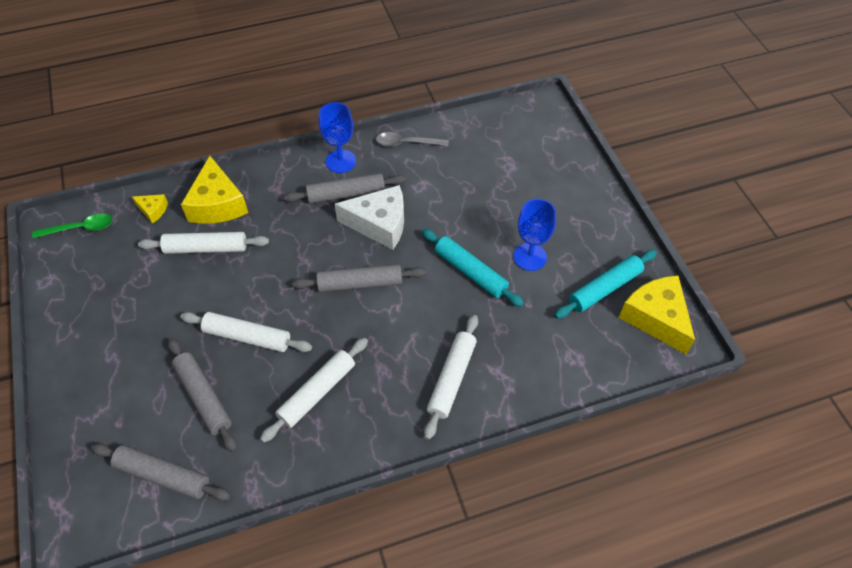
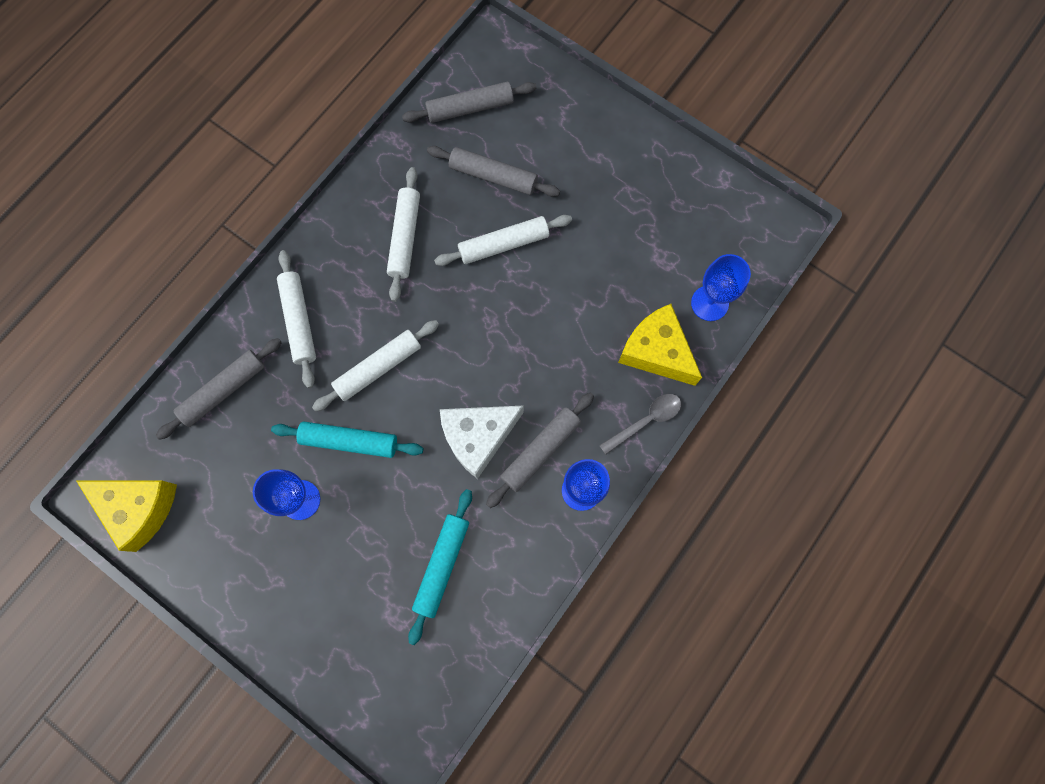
camera: 145 degrees right, 20 degrees up
(80, 228) = (754, 241): green spoon -> none
(153, 210) = (709, 303): yellow cheese -> blue goblet
(206, 248) = (620, 299): white rolling pin -> white rolling pin (378, 368)
(360, 283) = (446, 359): grey rolling pin -> grey rolling pin (224, 391)
(406, 143) = (529, 568): grey spoon -> grey spoon (645, 421)
(604, 288) = (205, 510): turquoise rolling pin -> turquoise rolling pin (442, 565)

